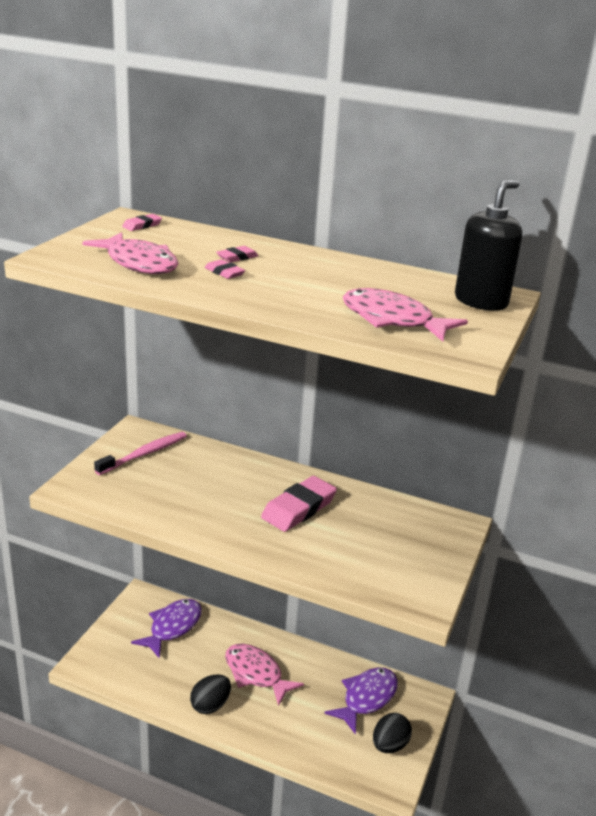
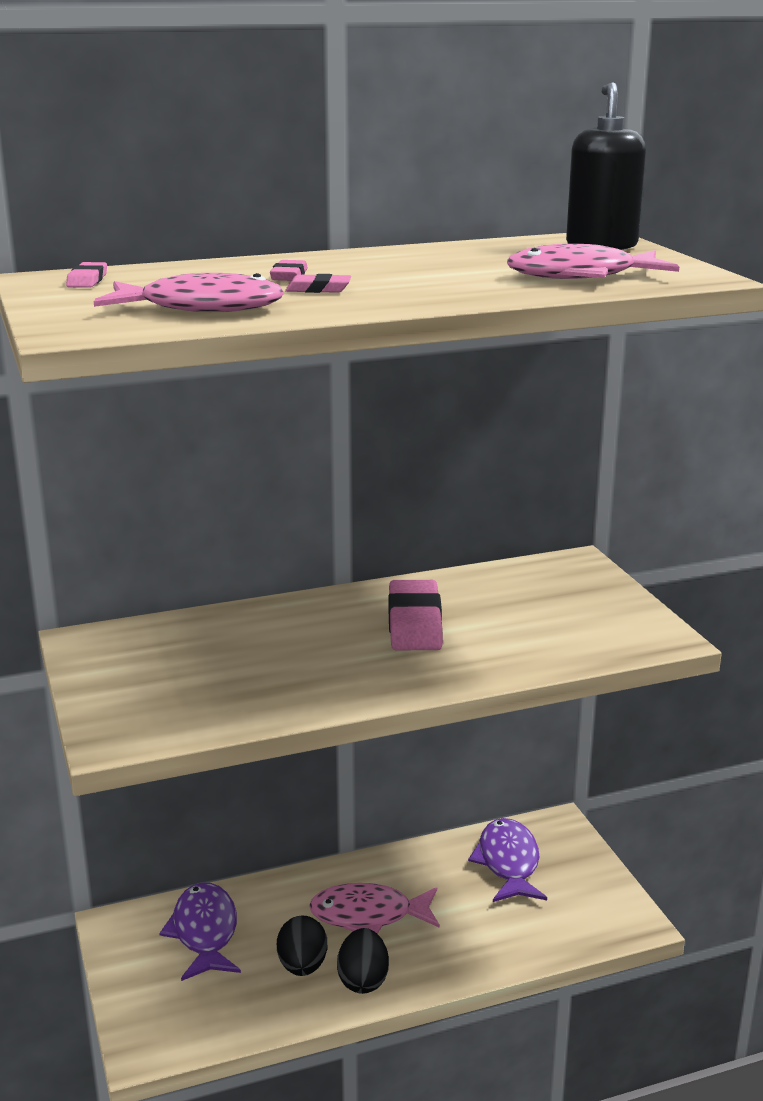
camera: 40 degrees left, 5 degrees down
(144, 454) = (143, 658): pink toothbrush -> none
(389, 745) = (584, 889): black egg -> black egg (302, 966)

